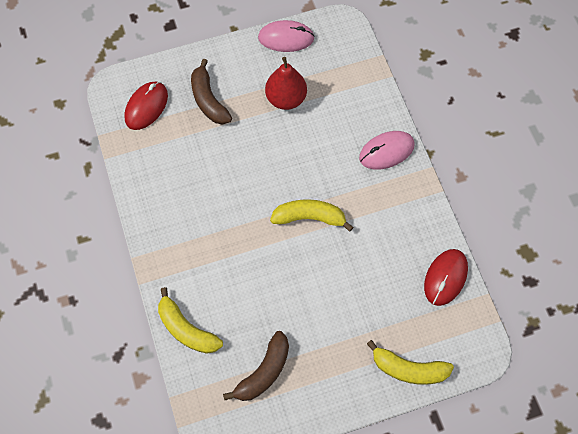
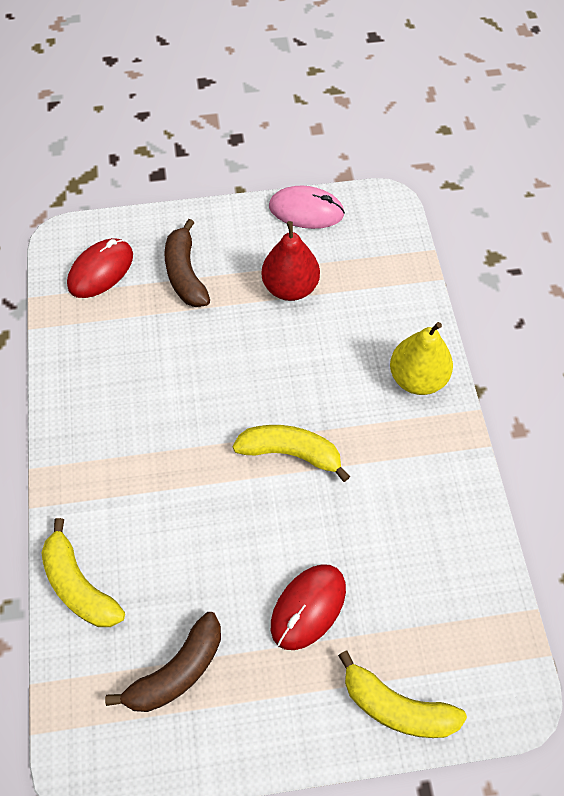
camera: 10 degrees right, 5 degrees down
(386, 151) = (417, 378): pink mouse -> yellow pear
(445, 278) = (475, 574): red mouse -> red mouse (308, 607)

